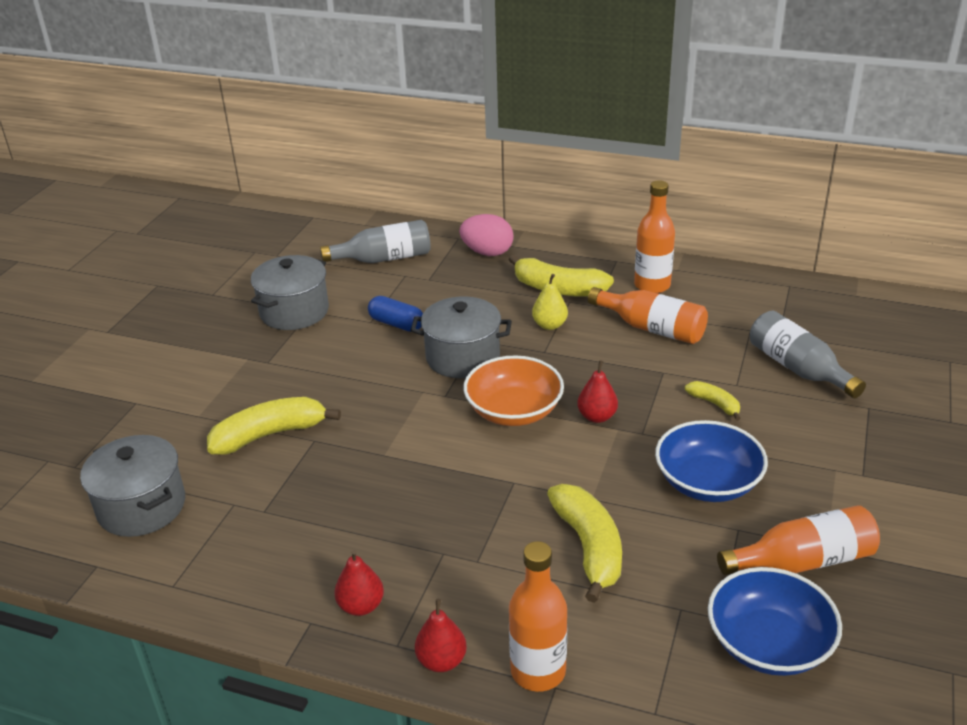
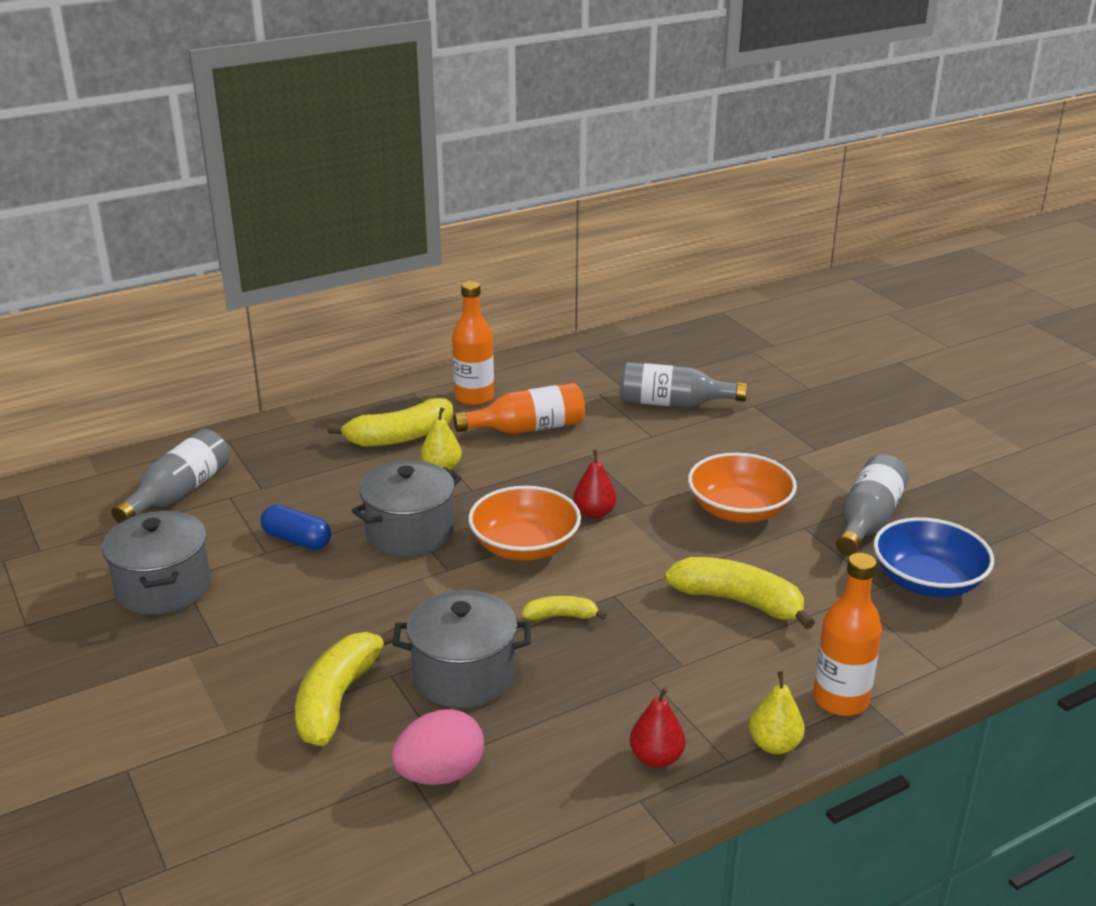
camera: 50 degrees left, 5 degrees down
(142, 507) = (318, 842): grey pot -> grey pot (464, 675)
(396, 324) = (297, 540): blue capsule -> blue capsule turned 45 degrees clockwise
(441, 661) = (774, 745): red pear -> yellow pear
(487, 252) = (281, 439): pink egg -> pink egg (440, 774)
(707, 482) = (739, 510): blue bowl -> orange bowl
(715, 404) = (659, 457): yellow banana -> yellow banana (561, 616)
(802, 561) = (867, 521): orange bottle -> grey bottle

